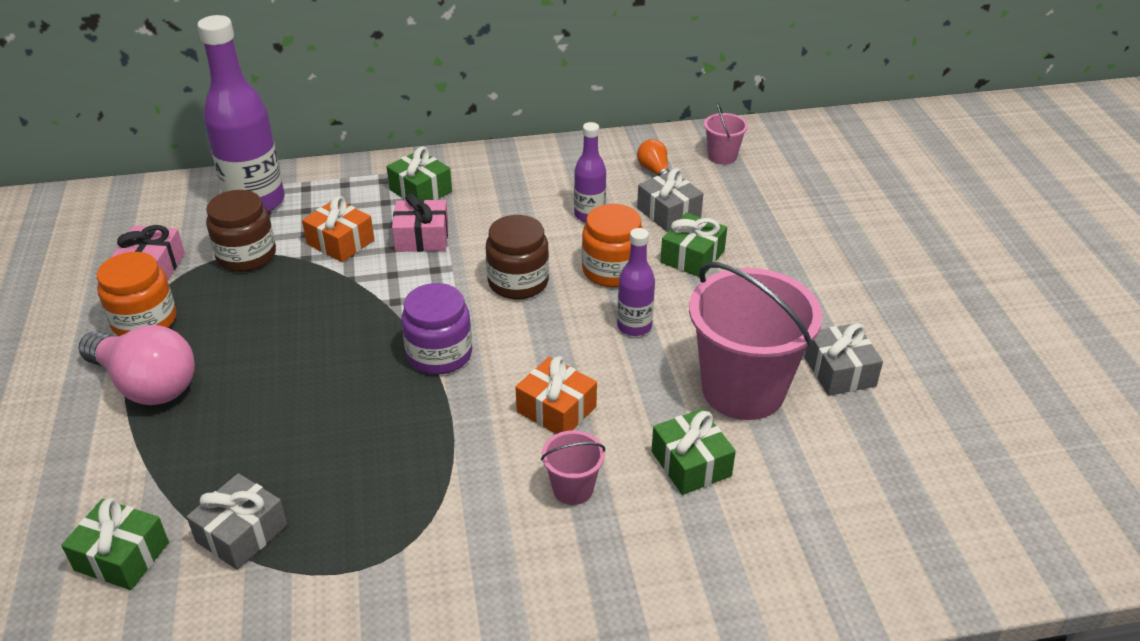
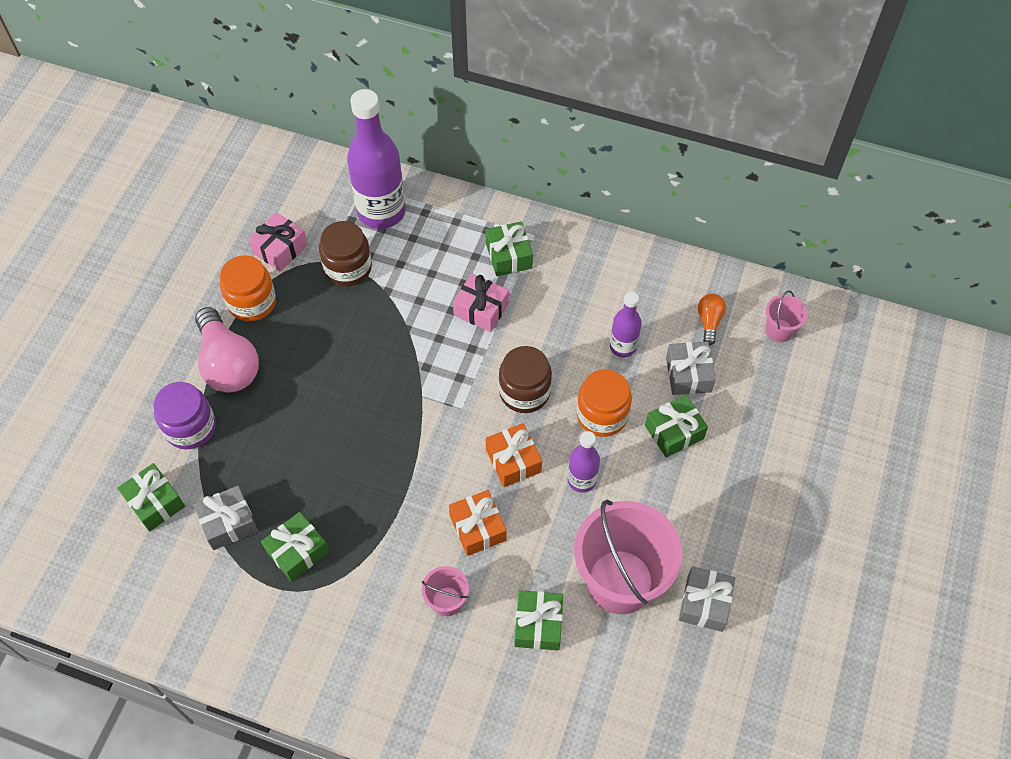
camera: 30 degrees right, 20 degrees up
(340, 242) = (420, 285): orange gift -> orange gift (513, 461)
(354, 522) = (297, 551): none -> green gift
(439, 354) = (428, 435): purple jar -> purple jar (190, 427)

